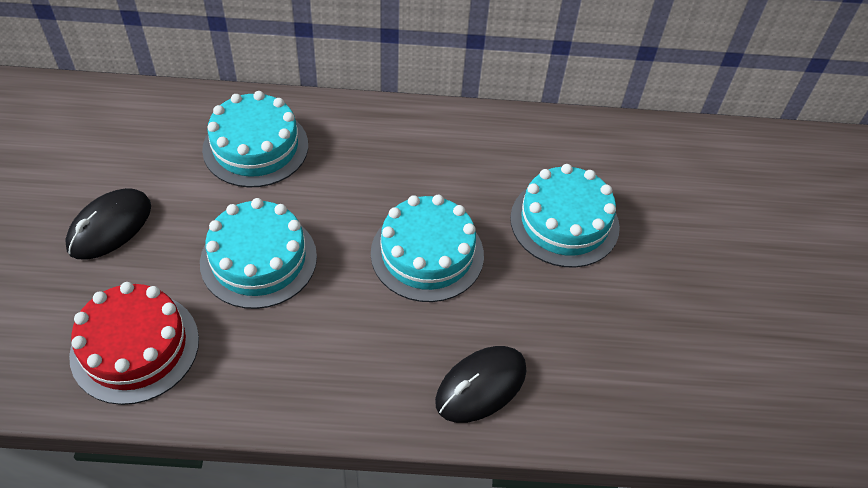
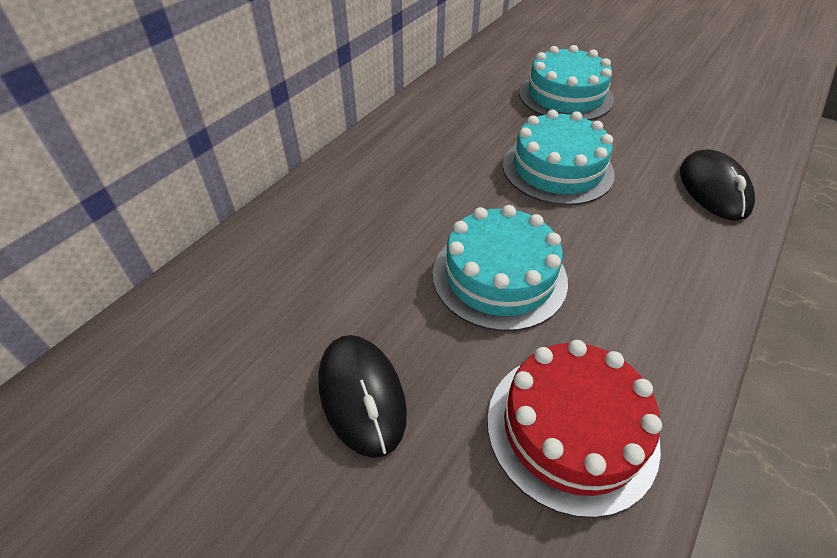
camera: 55 degrees left, 5 degrees down
(255, 147) = (343, 228): turquoise cake -> none

